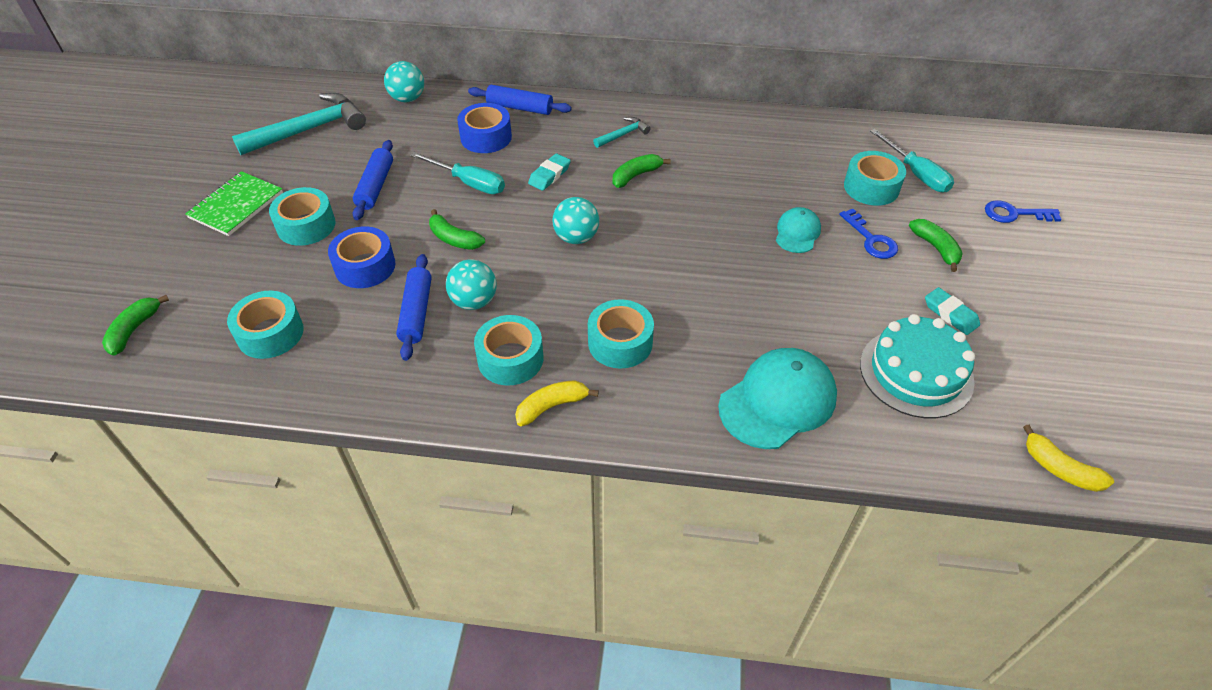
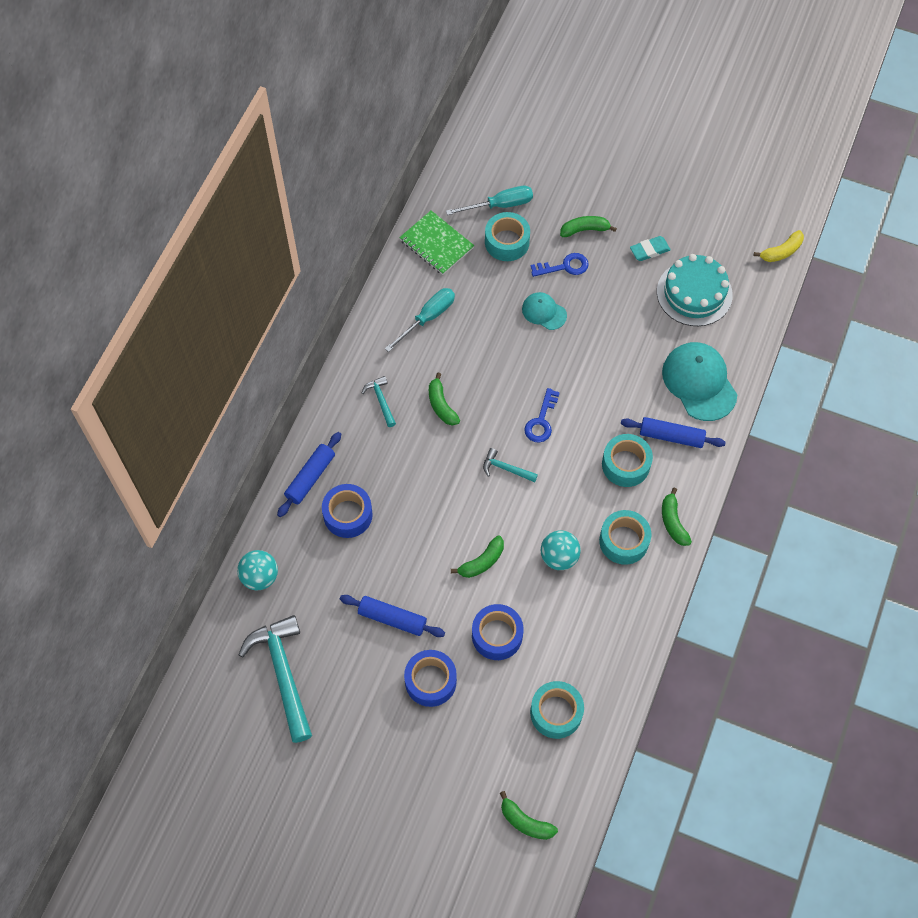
camera: 75 degrees left, 15 degrees up
(236, 205) = (384, 742): green notebook -> green notebook (436, 244)
(306, 225) = (430, 681): turquoise tape -> blue tape
(416, 312) = (560, 601): blue rolling pin -> blue rolling pin (671, 436)
(469, 183) = (411, 539): turquoise screwdriver -> turquoise screwdriver (428, 318)
(549, 175) = (420, 472): turquoise eraser -> none
(552, 406) = (673, 522): yellow banana -> green banana
(576, 237) = (506, 469): turquoise ball -> turquoise hammer
(1014, 214) = (563, 164): blue key -> blue key (541, 421)

